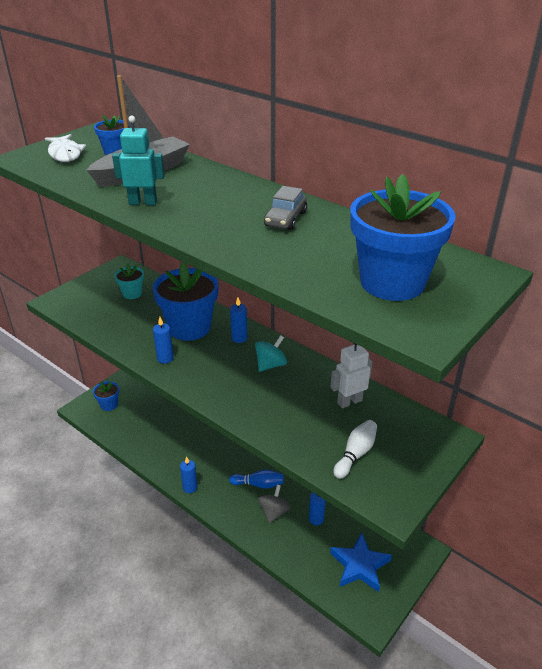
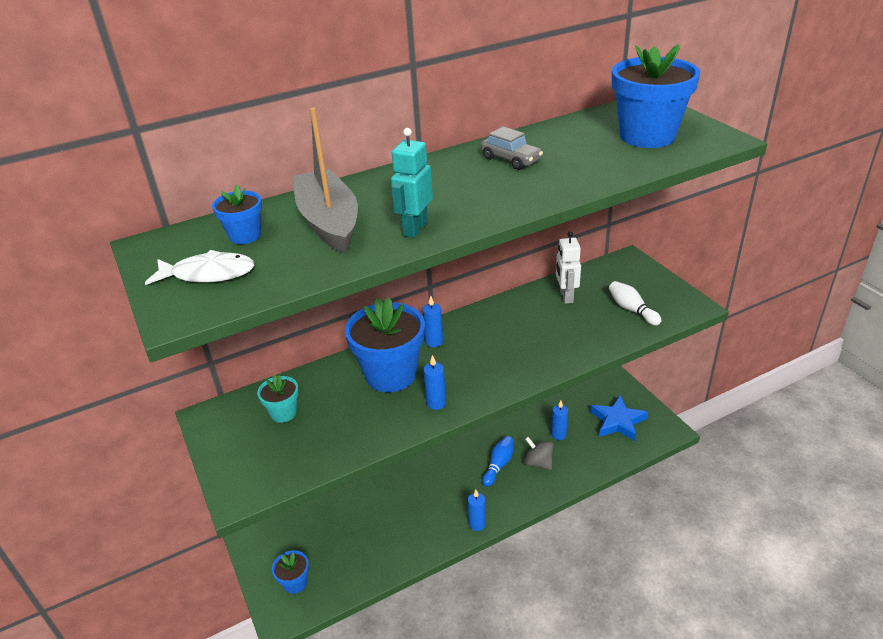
camera: 65 degrees left, 0 degrees up
(270, 365) = (490, 330): turquoise spinning top -> none

